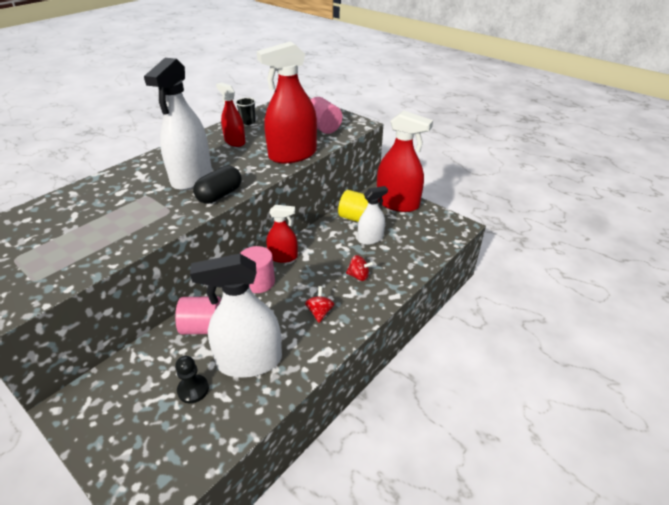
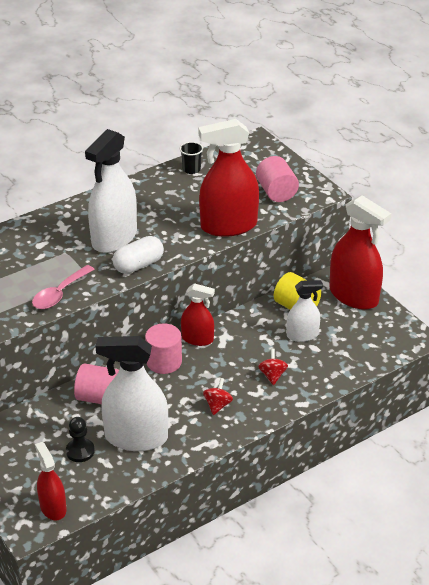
camera: 15 degrees right, 0 degrees up
(144, 231) = (59, 294): none -> pink spoon
(220, 195) = (138, 265): black capsule -> white capsule
(235, 141) = (169, 197): red spray bottle -> red spray bottle (53, 507)
(359, 276) = (272, 375): red spinning top -> red spinning top turned 120 degrees counterclockwise

